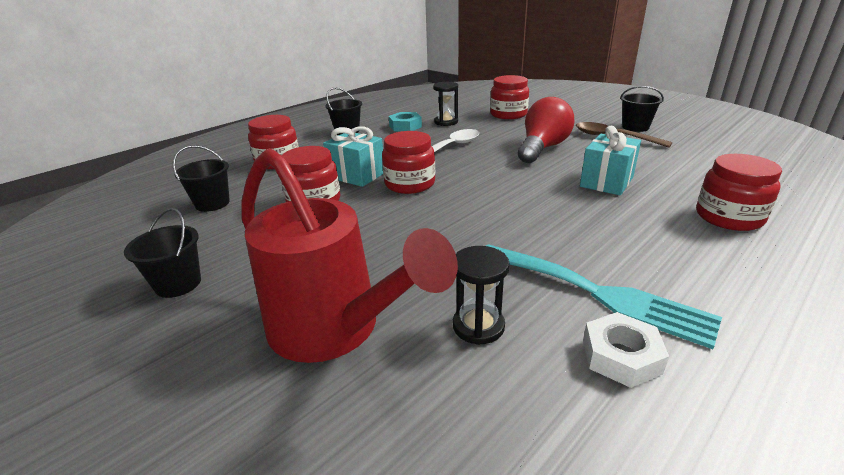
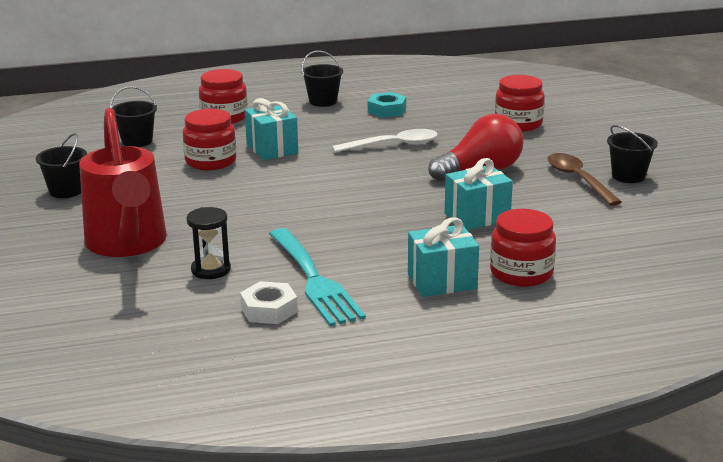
camera: 30 degrees right, 5 degrees down
(410, 184) = (304, 169): red jar -> none
(446, 122) = (435, 116): black hourglass -> none
(695, 248) = (442, 281): none -> turquoise gift

